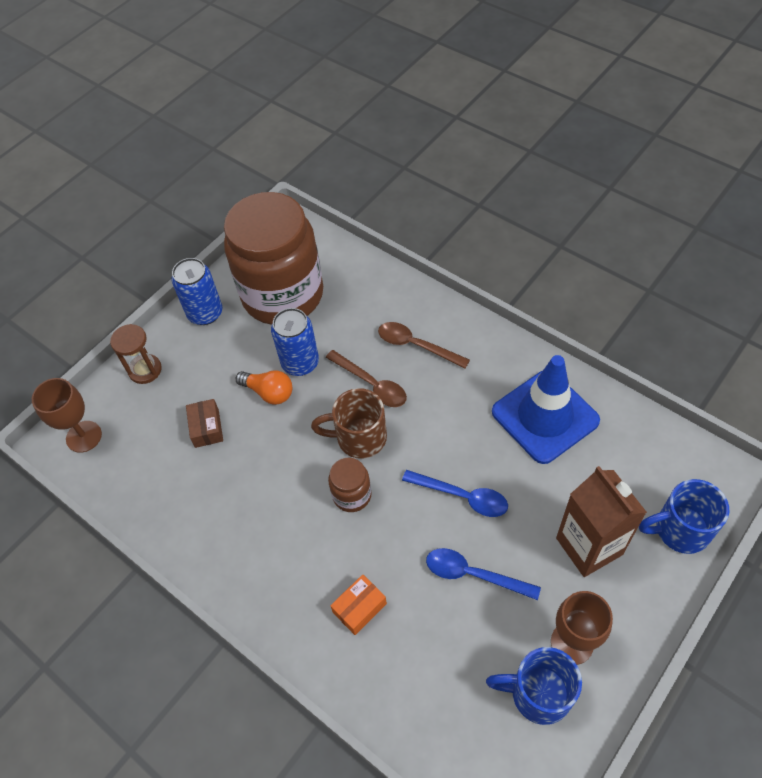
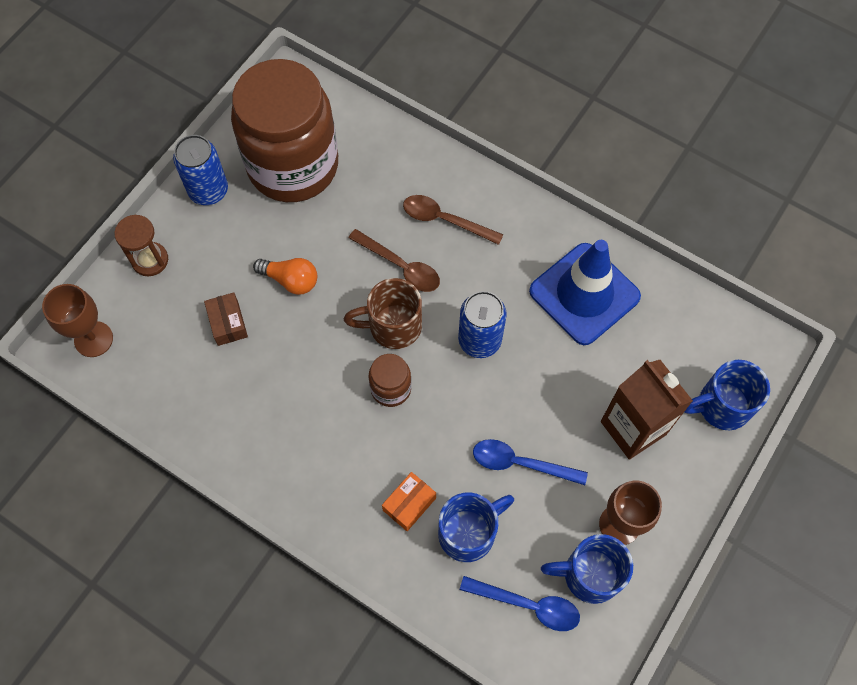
camera: 10 degrees left, 10 degrees up
(300, 363) = (321, 245): blue can -> blue can (479, 340)
(417, 640) = (469, 532): none -> blue mug
(462, 496) = (504, 384): blue spoon -> blue spoon (528, 605)

